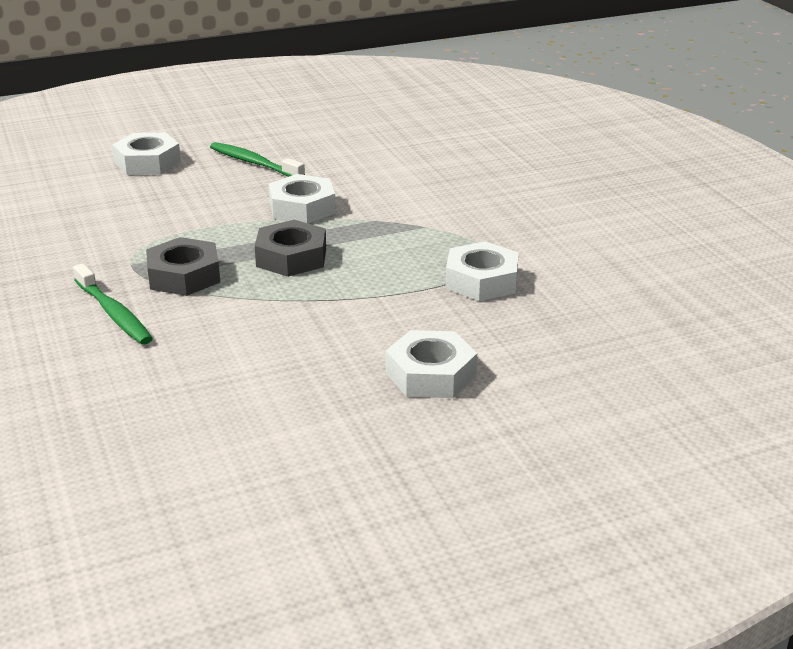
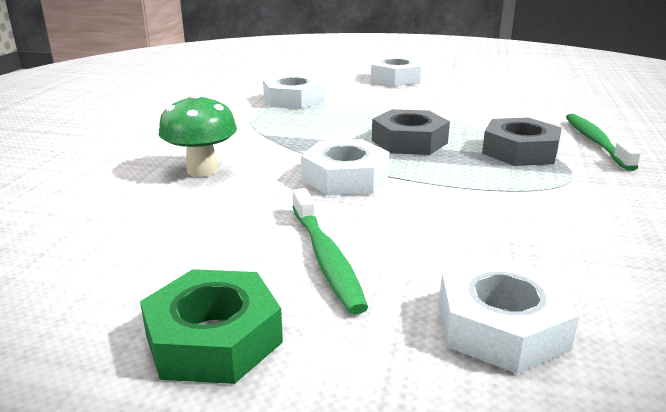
camera: 145 degrees left, 5 degrees down
(264, 128) = (213, 338): none -> green nut
(408, 184) = (202, 170): none -> green mushroom

